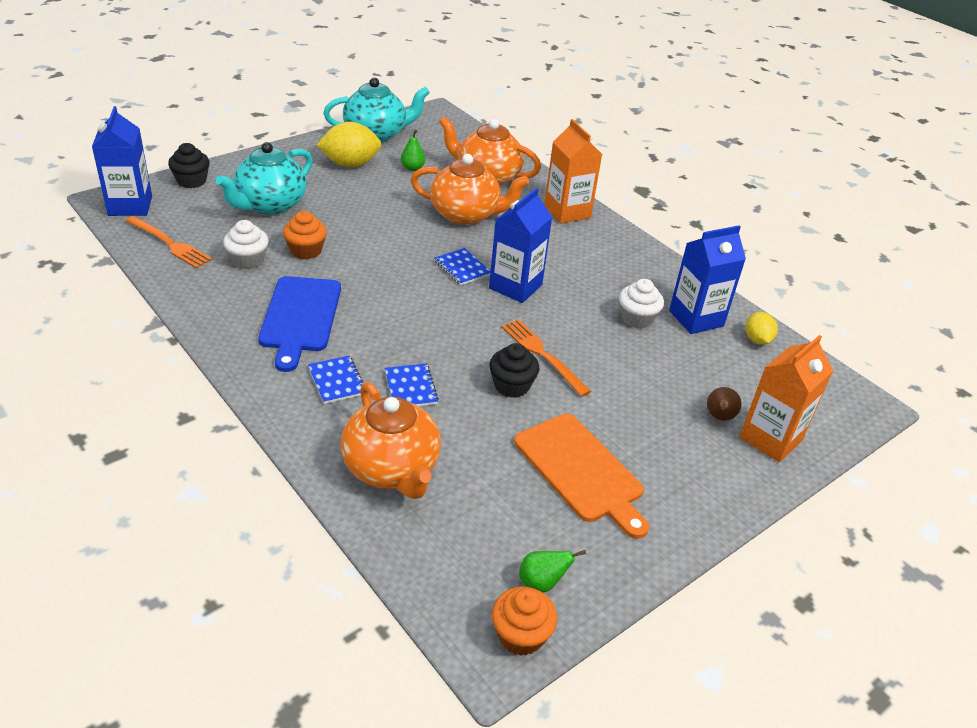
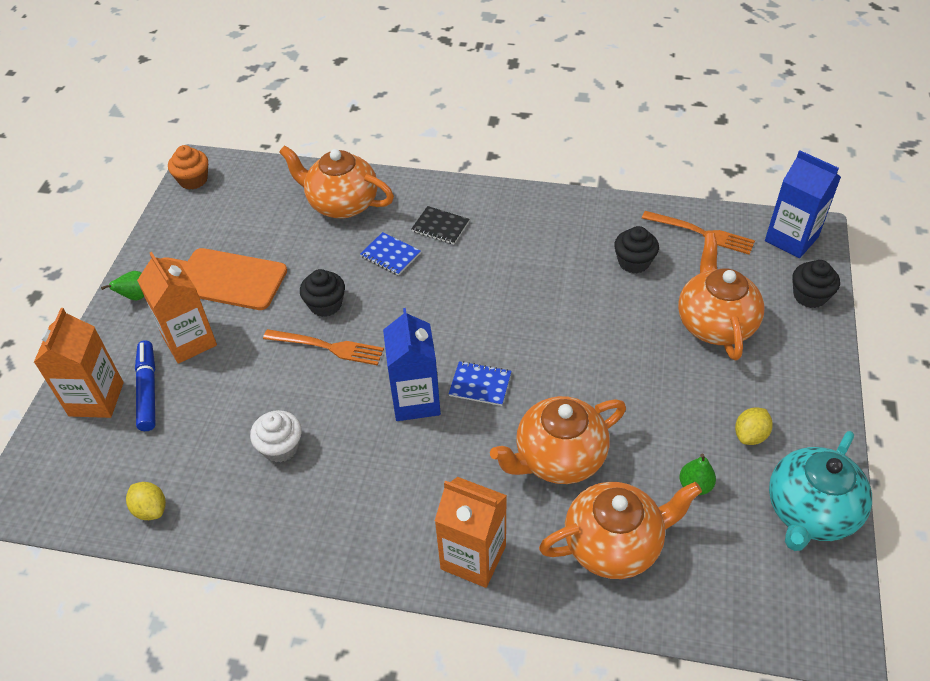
camera: 145 degrees right, 10 degrees up
(170, 244) = (702, 233): orange fork -> orange fork turned 150 degrees counterclockwise
(248, 260) = (634, 262): white cupcake -> black cupcake
(270, 205) = (714, 323): turquoise teapot -> orange teapot
(300, 317) = (527, 249): blue cutting board -> none
(306, 250) = (614, 303): orange cupcake -> none
(337, 381) = (440, 226): blue notebook -> black notebook
(350, 164) = (750, 435): yellow lemon -> yellow lemon, size x0.57
(541, 583) = (200, 206): green pear -> green pear (136, 296)
(657, 434) = (189, 341): none -> orange carton
(696, 318) = (225, 492): blue carton -> none
(719, 417) = (148, 390): brown pear -> blue marker

